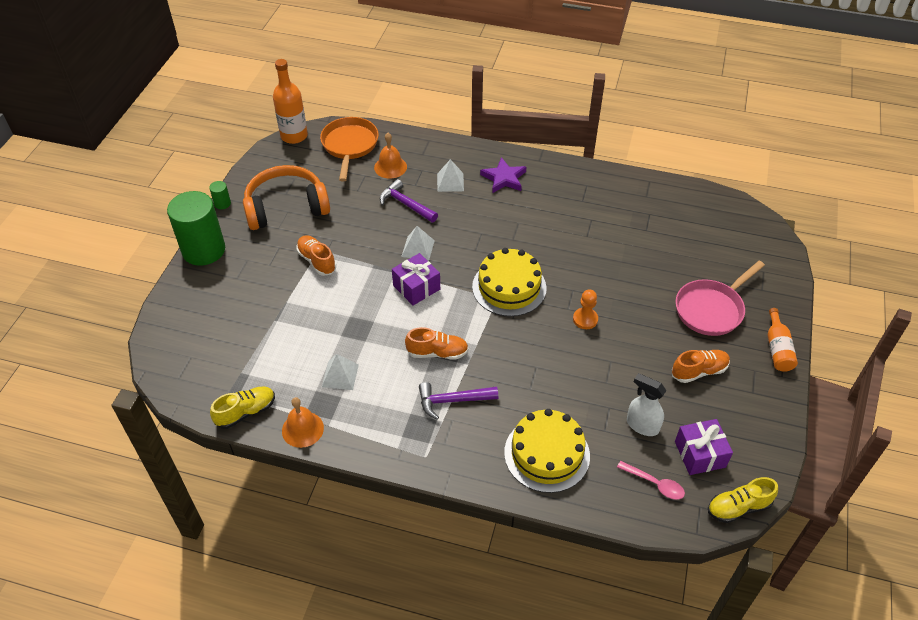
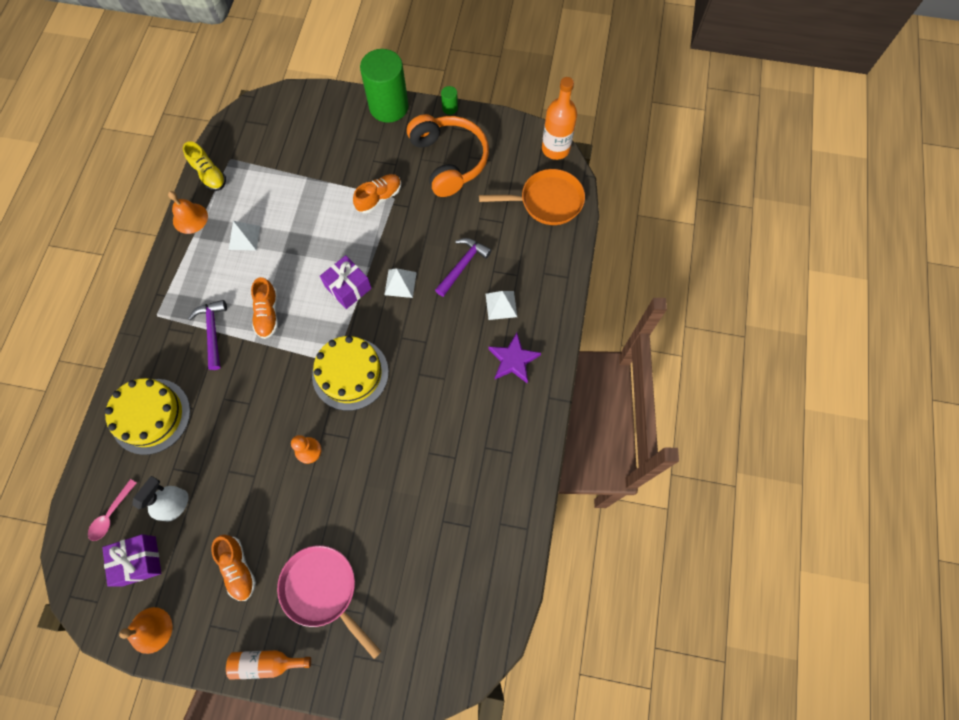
camera: 85 degrees right, 20 degrees up
(390, 167) = (518, 244): orange bell -> orange bell (150, 630)
(738, 507) = (78, 594): yellow shoe -> none

